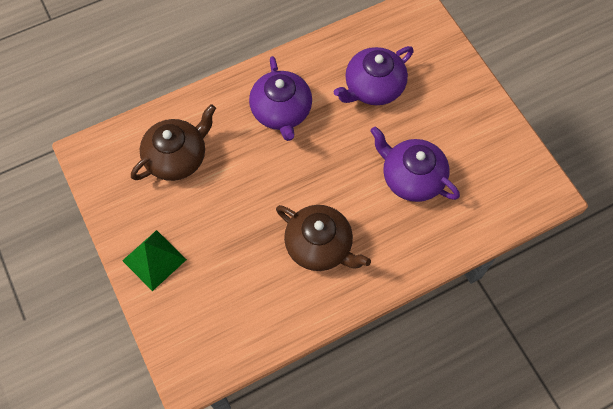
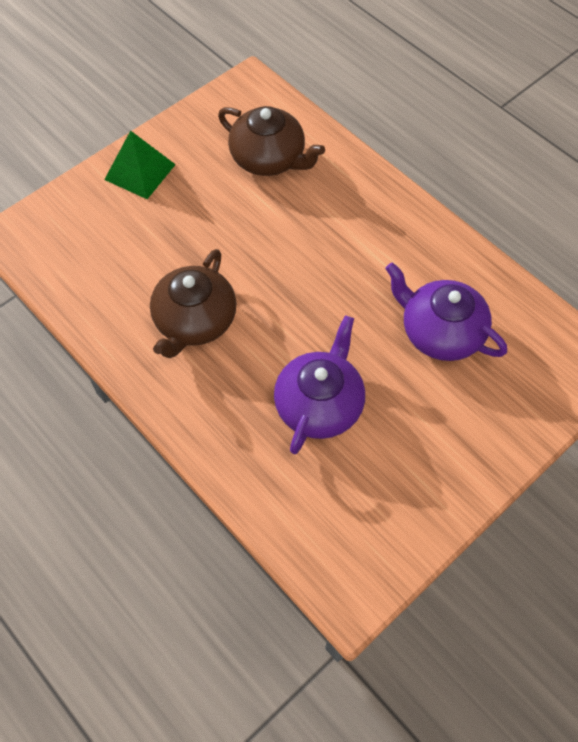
camera: 75 degrees right, 5 degrees down
(281, 111) = (365, 241): purple teapot -> none

